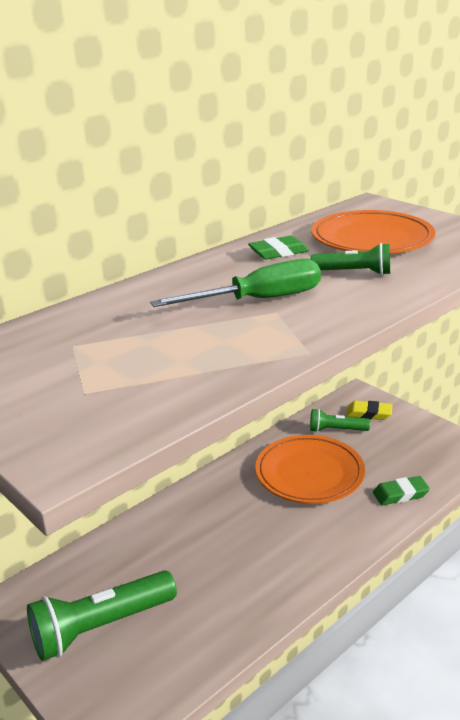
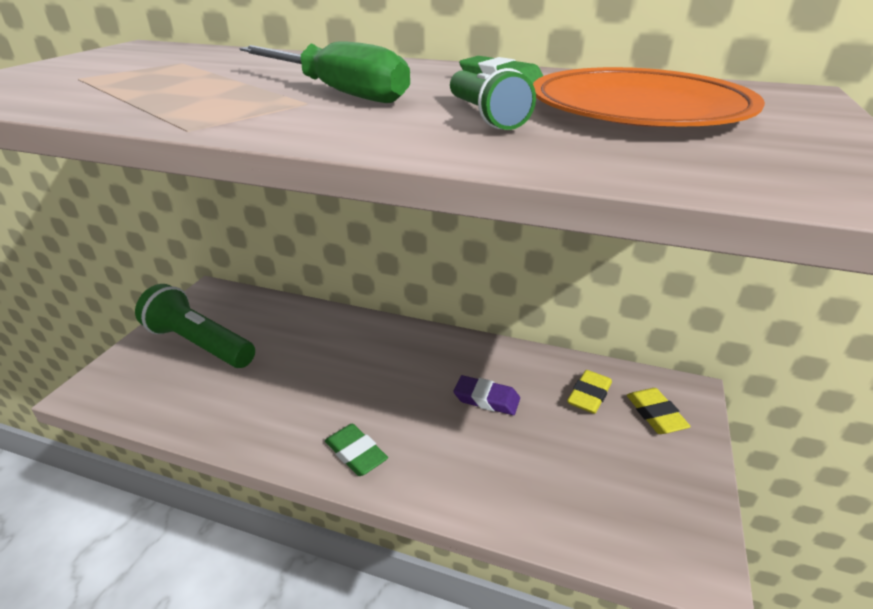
camera: 60 degrees right, 5 degrees up
(309, 473) = (486, 399): orange plate -> purple eraser
(336, 430) = (589, 395): green flashlight -> yellow eraser
(400, 494) = (511, 498): green eraser -> green eraser (356, 453)

